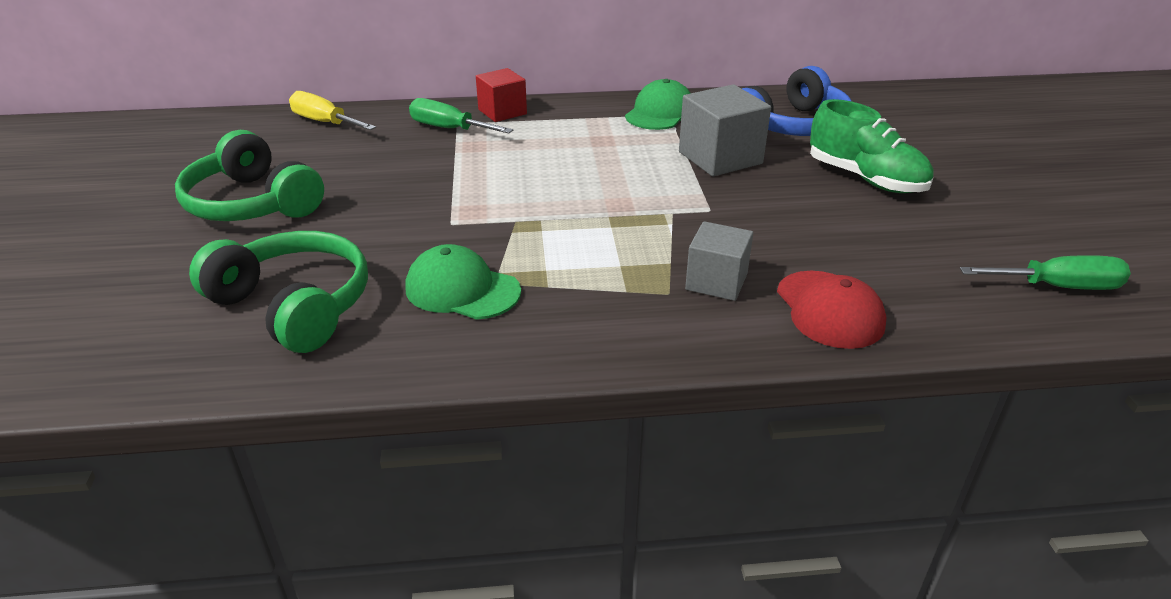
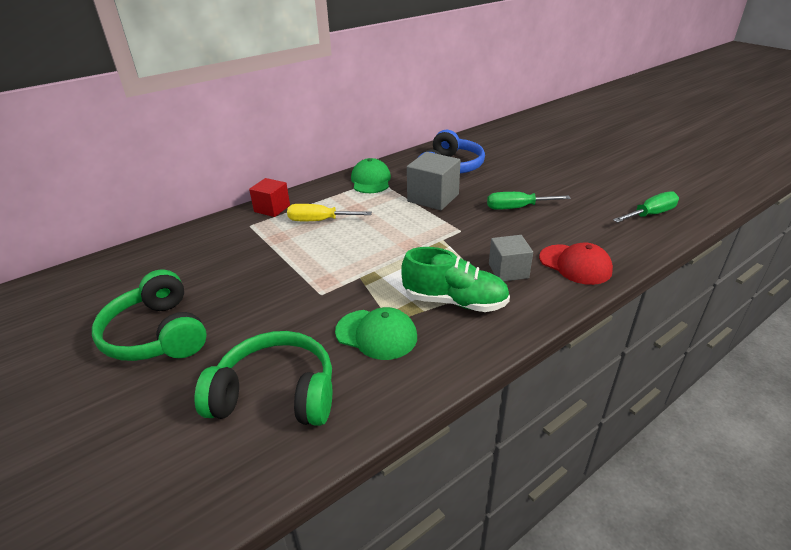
camera: 30 degrees left, 0 degrees up
(252, 203) = (157, 334): green headphones -> green headphones turned 45 degrees clockwise
(325, 122) = (148, 255): yellow screwdriver -> yellow screwdriver (319, 221)
(449, 129) = (248, 231): green screwdriver -> green screwdriver (517, 208)
(462, 290) = (376, 334): green cap -> green cap turned 150 degrees counterclockwise
(865, 179) = (516, 186): green shoe -> green shoe (454, 301)

